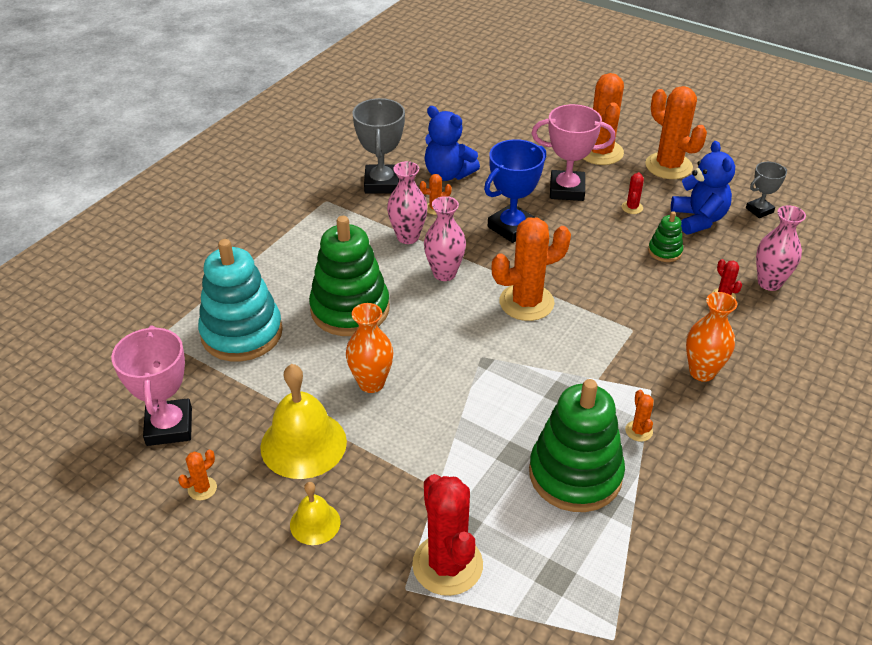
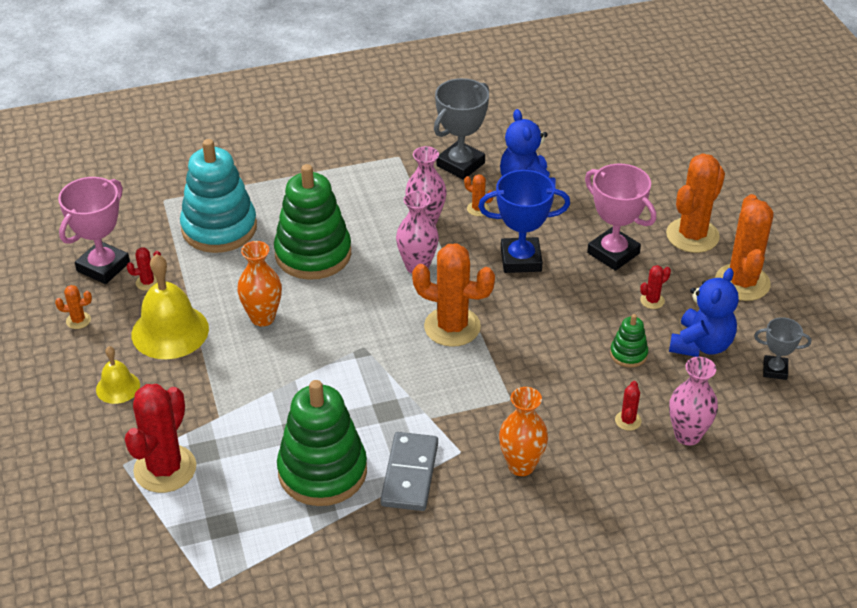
camera: 40 degrees right, 0 degrees up
(230, 415) = (147, 282): none -> red cactus
(638, 431) = (409, 474): orange cactus -> grey domino

